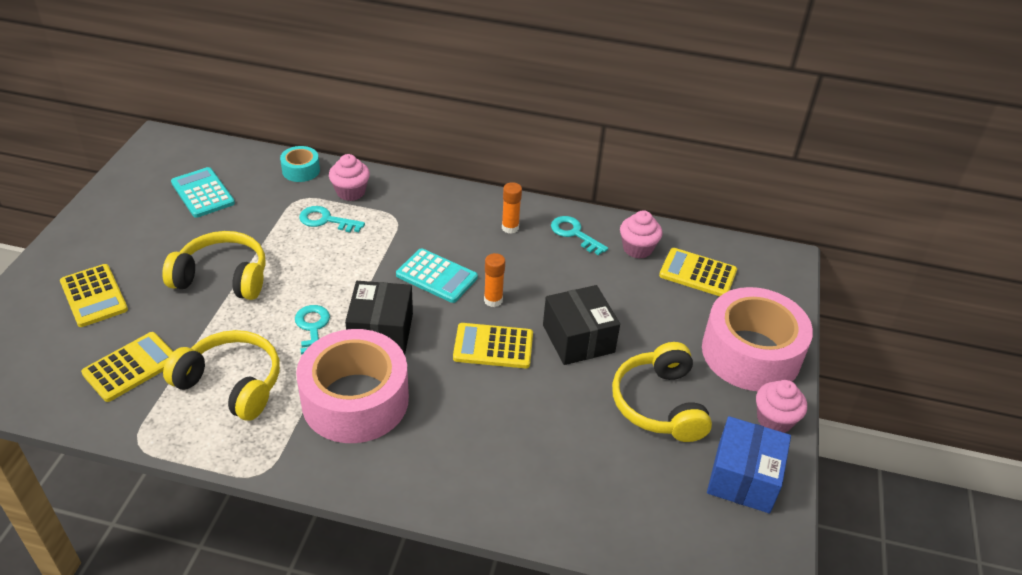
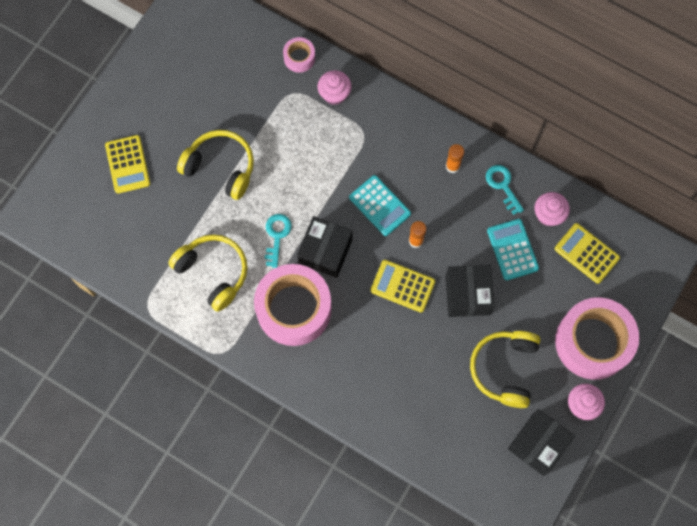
camera: 20 degrees right, 30 degrees up
(131, 367) = (148, 240): yellow calculator -> none
(202, 193) = (217, 68): turquoise calculator -> turquoise calculator (512, 249)
(301, 170) = (299, 58): turquoise tape -> pink tape
(326, 220) = (308, 123): turquoise key -> none
(743, 478) = (538, 444): blue box -> black box

